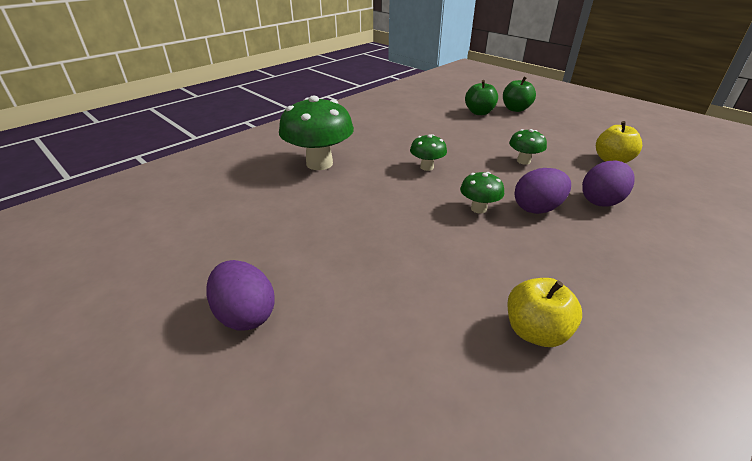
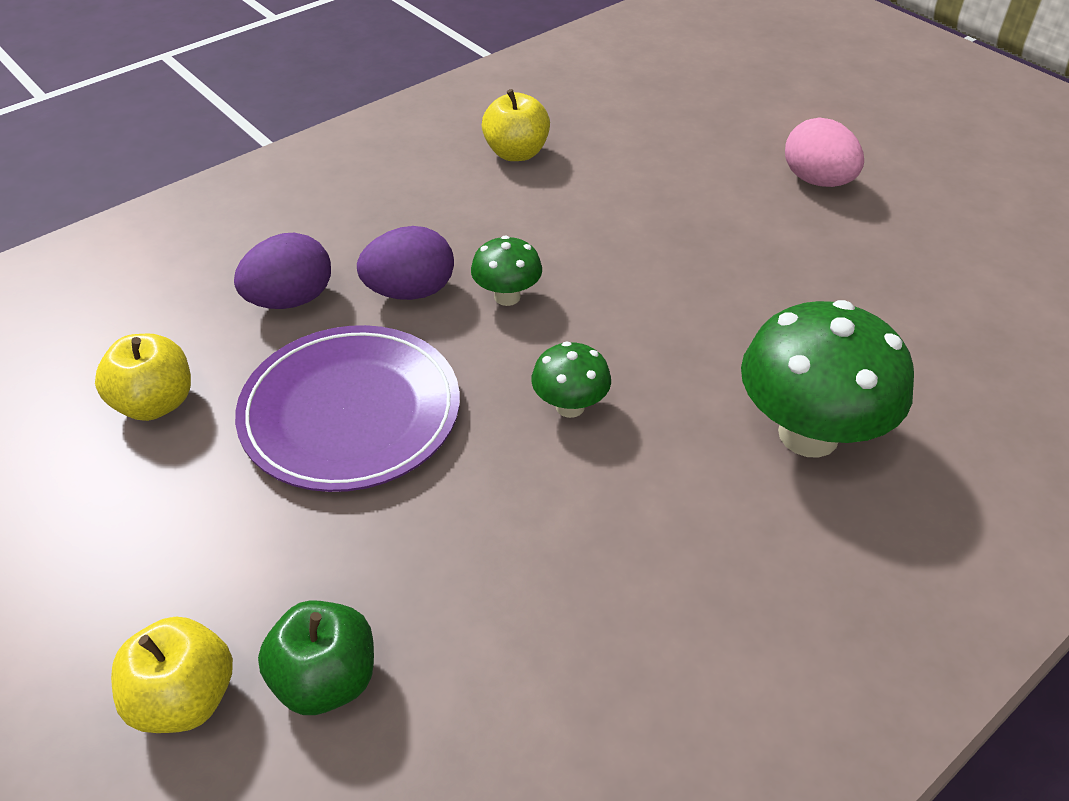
camera: 175 degrees left, 10 degrees up
(245, 314) = (817, 181): purple egg -> pink egg
(515, 109) = (185, 698): green apple -> yellow apple
(523, 161) = (350, 413): green mushroom -> purple plate

